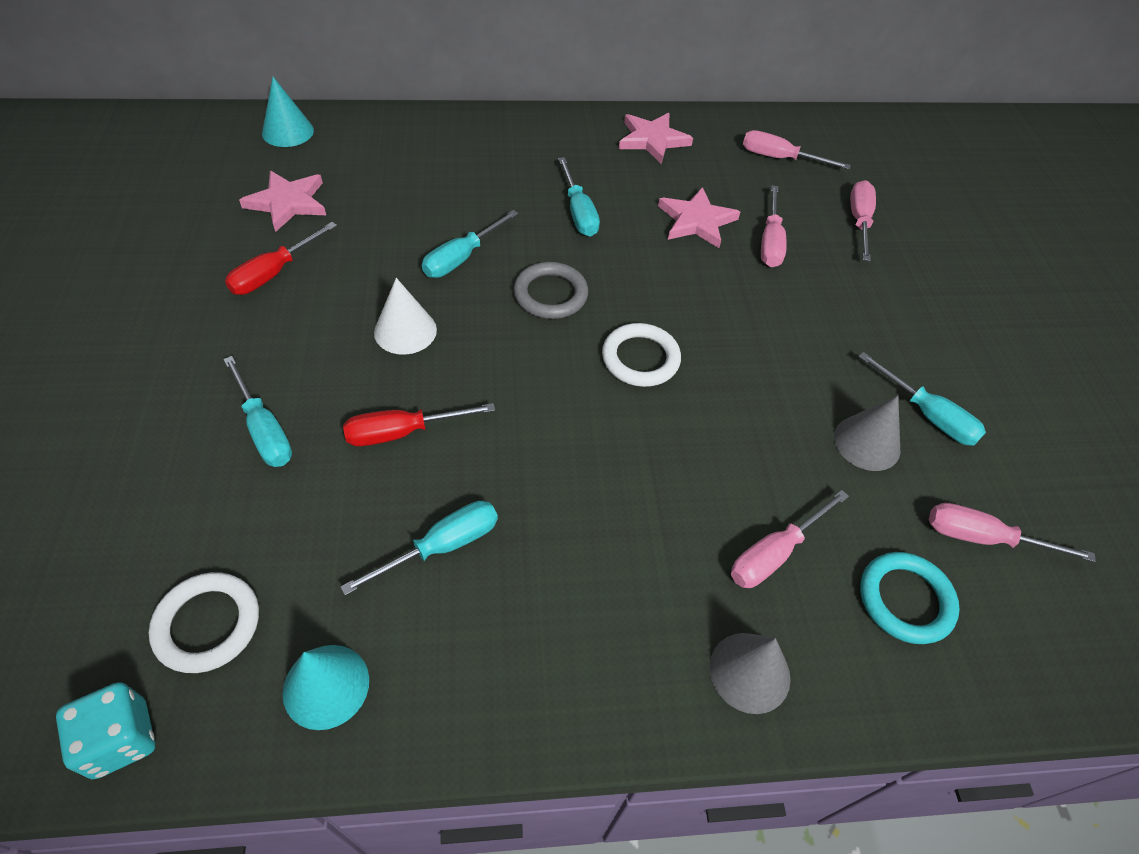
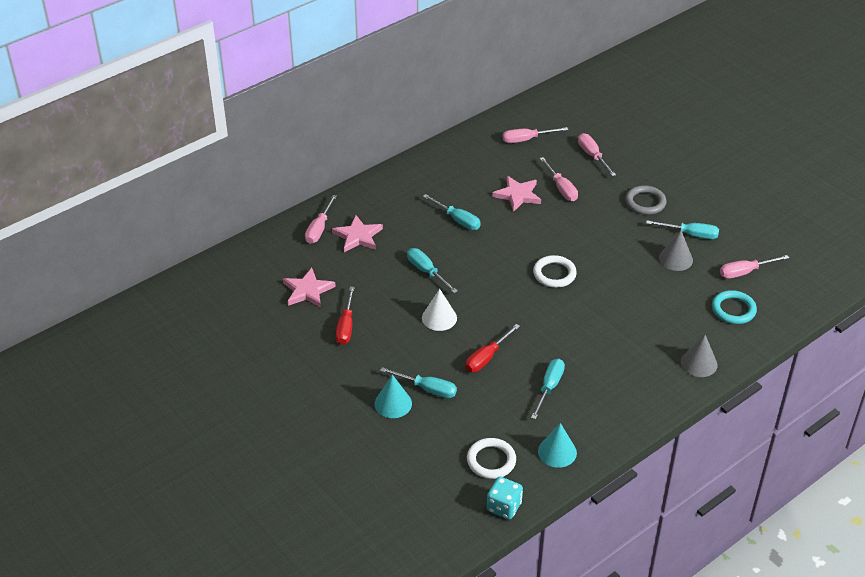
camera: 30 degrees left, 10 degrees down
(288, 131) = (257, 254): turquoise cone -> turquoise cone (393, 403)
(462, 258) = (426, 272): turquoise screwdriver -> turquoise screwdriver turned 135 degrees clockwise
(550, 294) = (486, 267): grey ring -> grey ring (645, 202)
(652, 140) = (454, 161): pink star -> pink star (358, 236)
(775, 553) = (675, 320): pink screwdriver -> pink screwdriver (319, 229)

